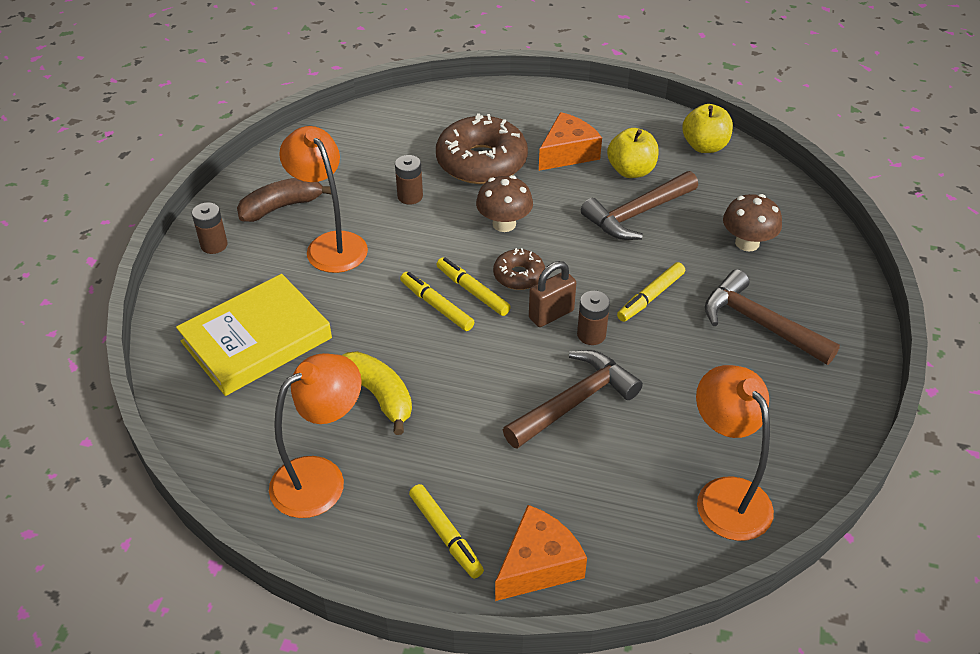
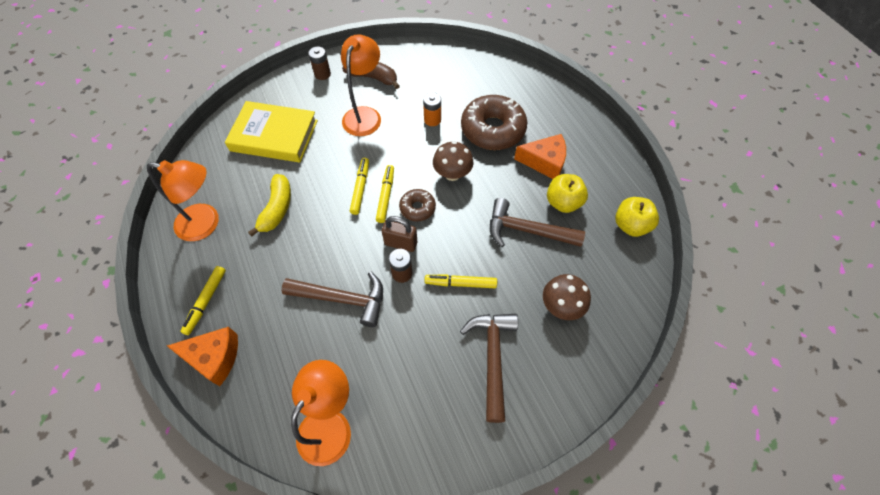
camera: 50 degrees right, 15 degrees up
(410, 196) = (432, 120): brown battery -> orange battery

